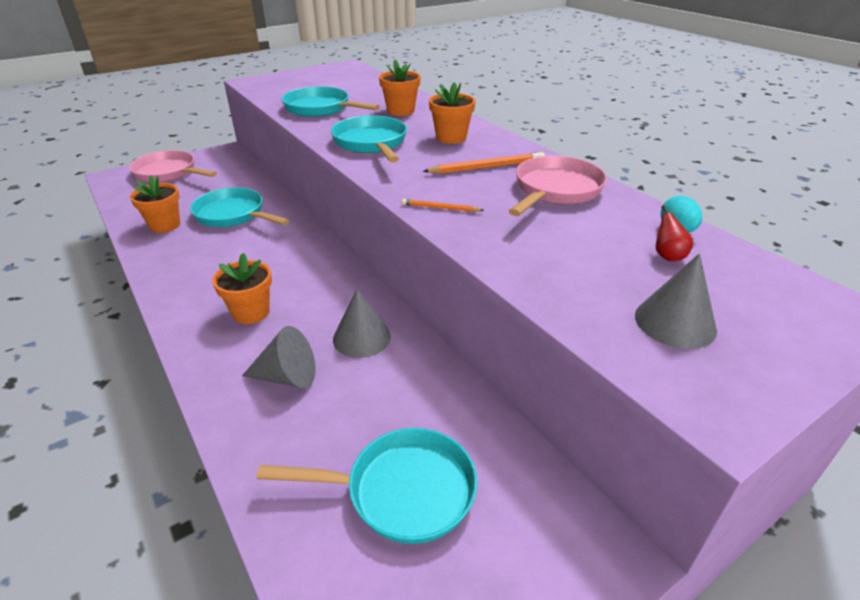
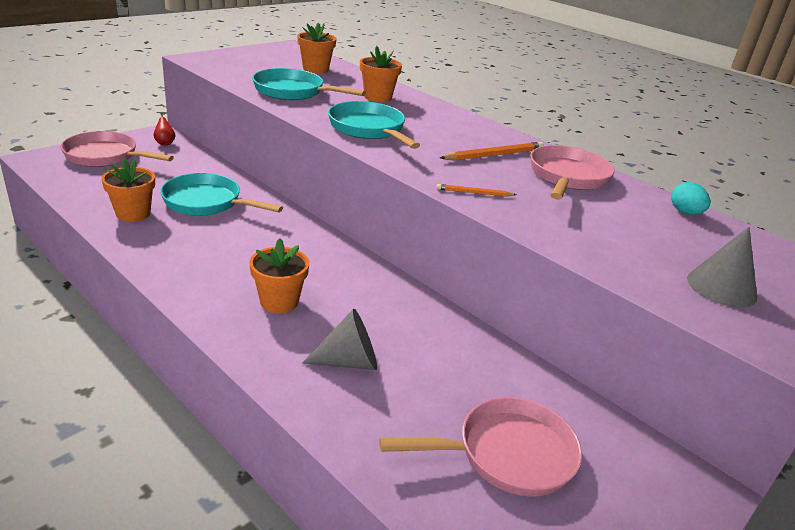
camera: 15 degrees left, 5 degrees down
(361, 337) = (404, 321): grey cone -> none
(402, 490) = (507, 454): turquoise pan -> pink pan
(451, 138) = (443, 126): orange flower pot -> orange flower pot (315, 69)
(667, 256) = (689, 234): red pear -> red pear (165, 143)

